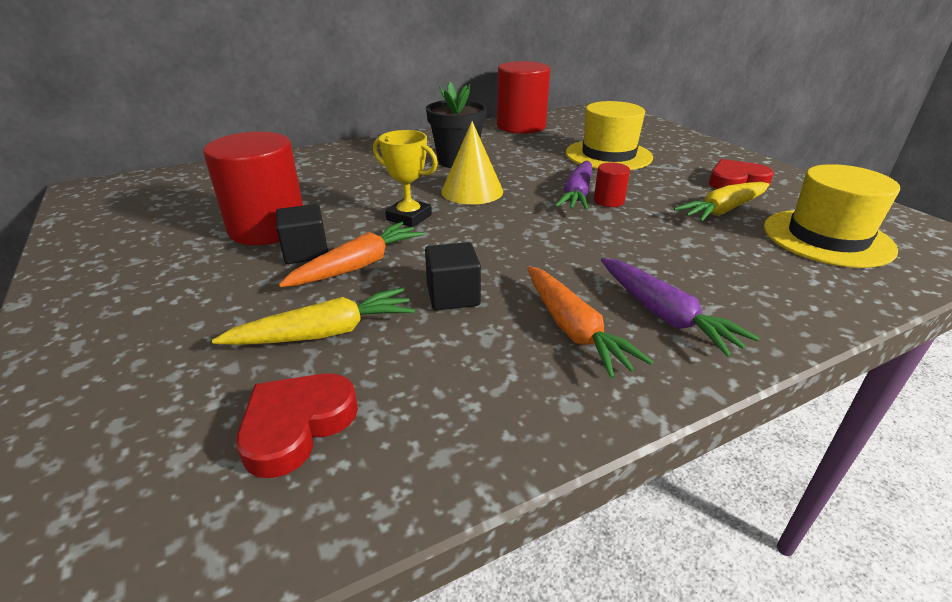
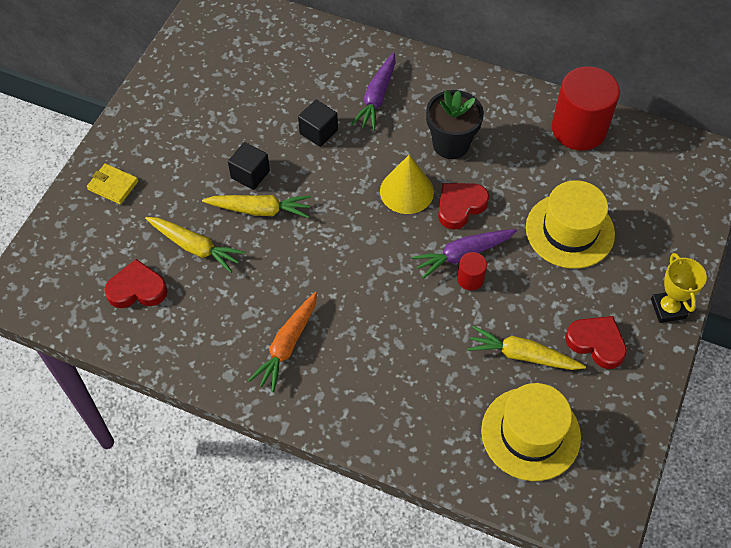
camera: 50 degrees right, 25 degrees up
(104, 357) = (113, 185): none -> yellow wallet
(268, 228) = (256, 132): red cylinder -> none
(358, 265) = (259, 210): orange carrot -> yellow carrot
(409, 217) = (335, 187): yellow trophy -> yellow trophy (668, 309)
(453, 295) = (270, 274): black cube -> black cube (318, 132)
(524, 179) = (460, 206): none -> red heart
(664, 314) = (337, 379): purple carrot -> purple carrot (377, 97)

